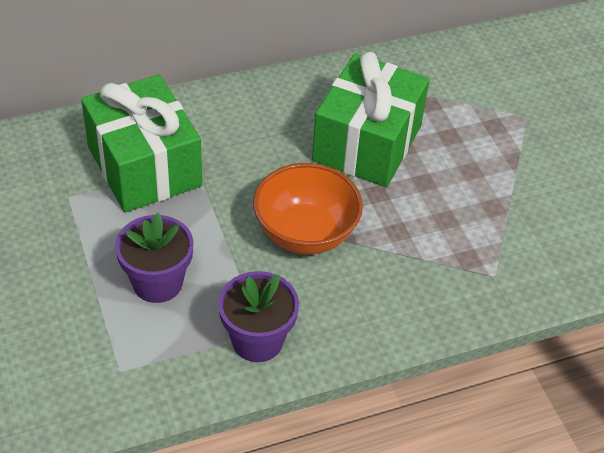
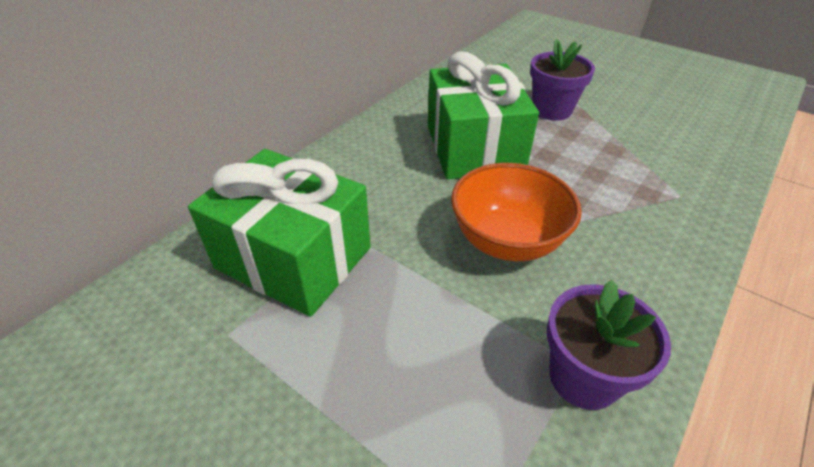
camera: 30 degrees left, 5 degrees down
(157, 283) = (417, 377): purple flower pot -> purple flower pot (551, 110)

